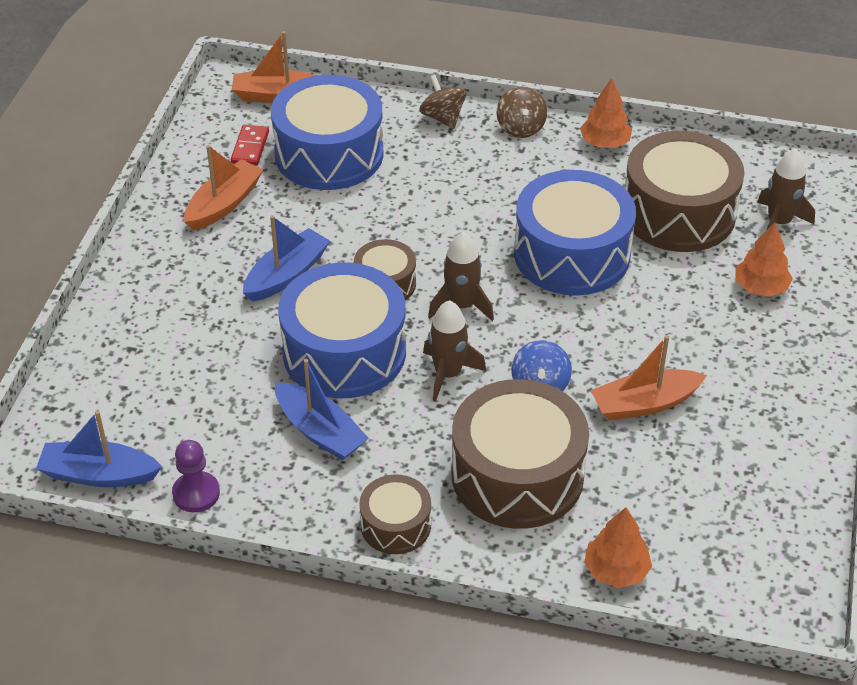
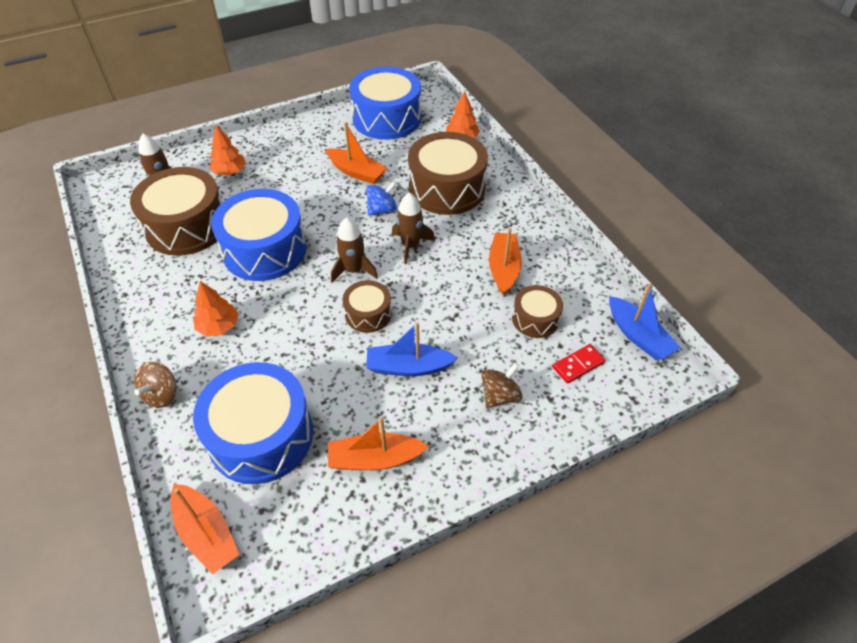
camera: 130 degrees left, 5 degrees up
(196, 493) = (596, 288): purple pawn -> none
(250, 147) = (294, 496): red domino -> red domino (578, 365)
(320, 431) = (503, 268): blue boat -> orange boat
(344, 352) = (440, 296): blue drum -> blue drum (387, 118)
(395, 525) = (521, 209): brown drum -> brown drum (535, 319)
(520, 128) = (144, 342): brown spinning top -> brown spinning top (500, 396)
(605, 143) = (133, 291): orange tree -> orange tree (218, 326)

